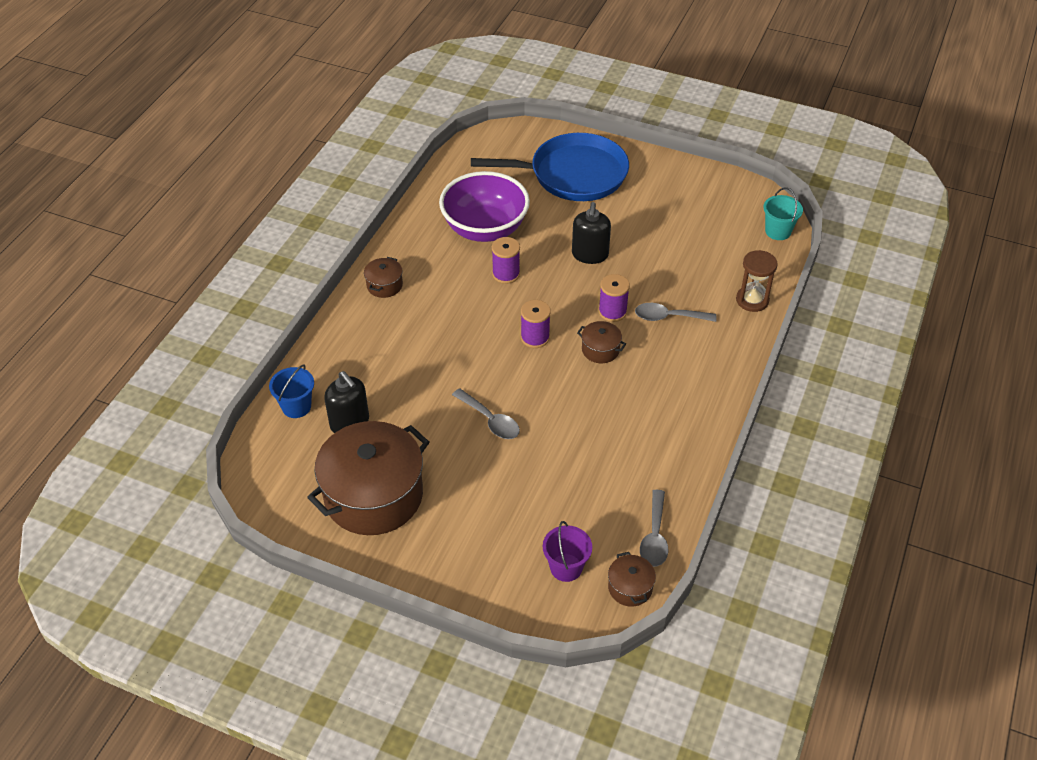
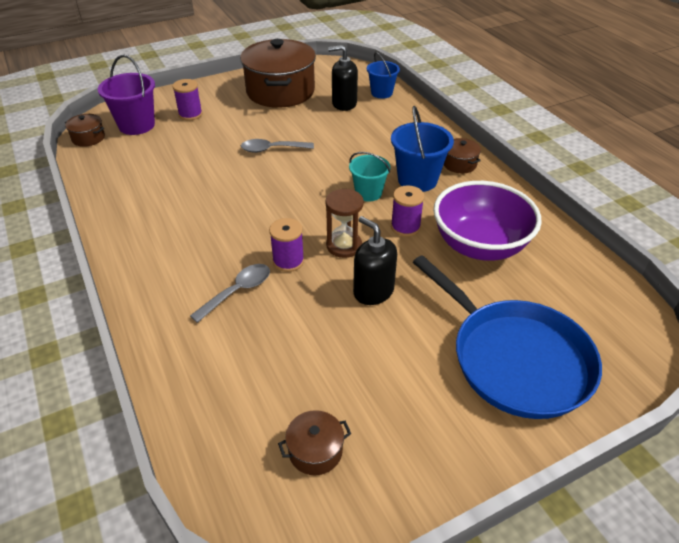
camera: 130 degrees right, 5 degrees down
(436, 298) = (417, 180): none -> blue bucket
(535, 337) = (316, 204): purple spool -> purple spool (190, 114)
(566, 567) = (136, 125): purple bucket -> purple bucket, size x1.52
(573, 174) = (515, 359): blue pan -> blue pan turned 75 degrees counterclockwise
(600, 350) = (259, 229): brown pot -> brown pot (315, 451)
(654, 536) = (95, 163): grey spoon -> none
(752, 300) = (176, 368): brown hourglass -> brown hourglass (344, 246)
(778, 231) = (228, 488): turquoise bucket -> turquoise bucket (368, 193)

